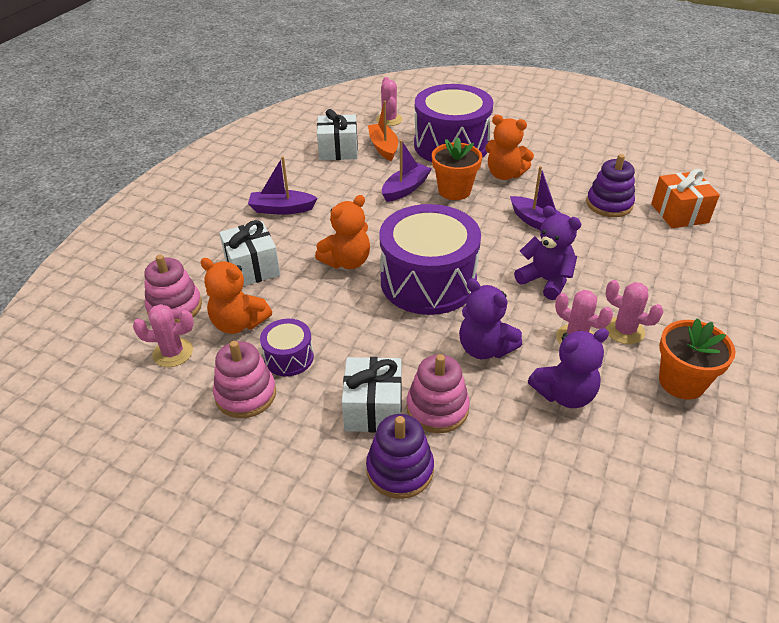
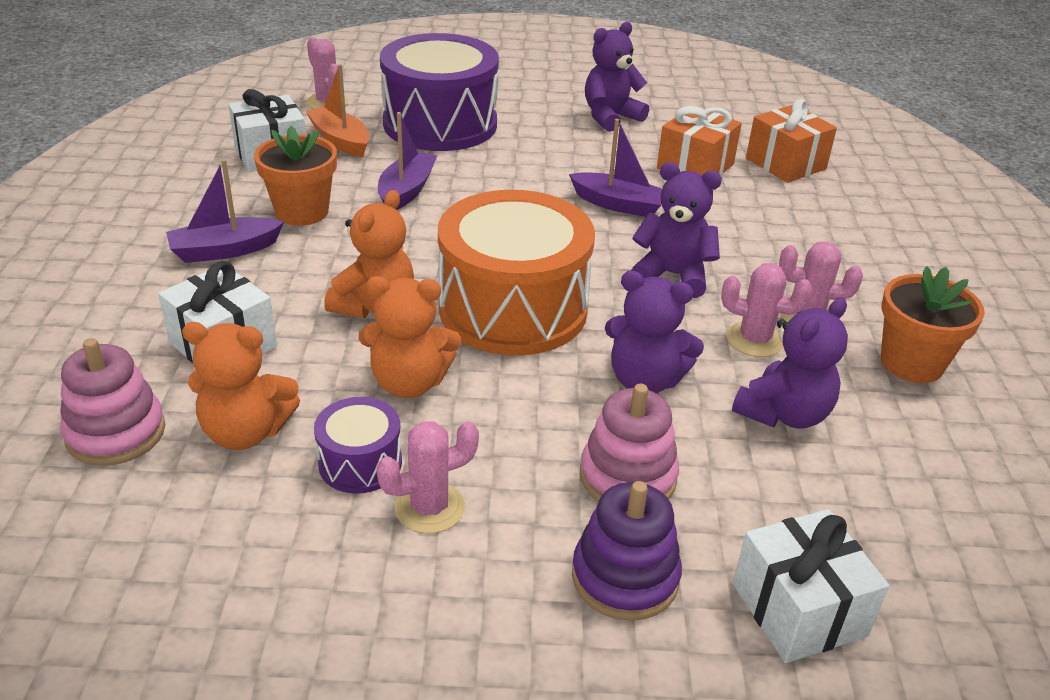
camera: 25 degrees left, 5 degrees down
(173, 353) = (152, 505): pink cactus -> pink cactus (429, 507)
(246, 394) = (319, 536): pink stacking toy -> none
(373, 409) = (535, 502): white gift -> white gift (798, 609)
(428, 281) = (513, 308): purple drum -> orange drum
(454, 191) = (479, 182): orange flower pot -> orange flower pot (302, 211)
(504, 174) = (537, 151): orange teddy bear -> orange teddy bear (409, 383)
(569, 157) = (610, 117): none -> purple teddy bear
(609, 204) = (695, 166): purple stacking toy -> orange gift

